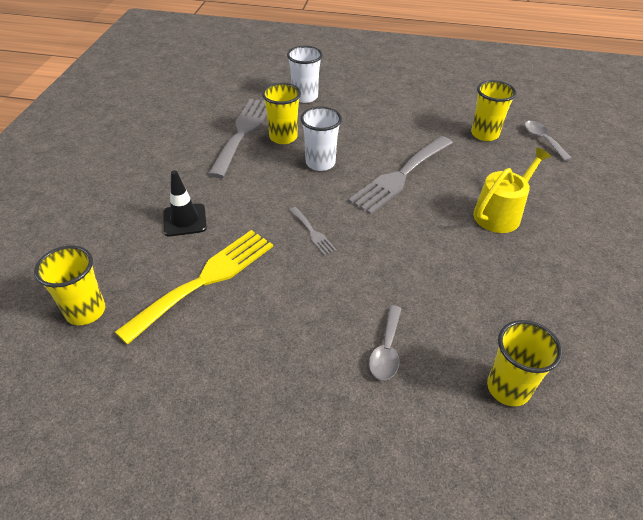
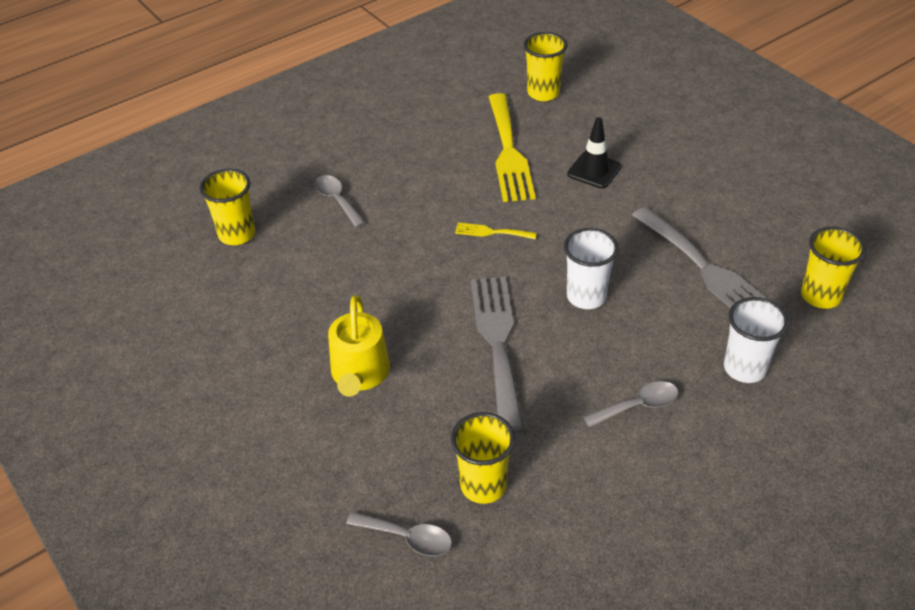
camera: 135 degrees right, 0 degrees up
(283, 137) = (666, 296): yellow cup -> yellow cup (820, 296)
(313, 233) = (491, 232): grey fork -> yellow fork
(372, 114) = (638, 406): none -> grey spoon

